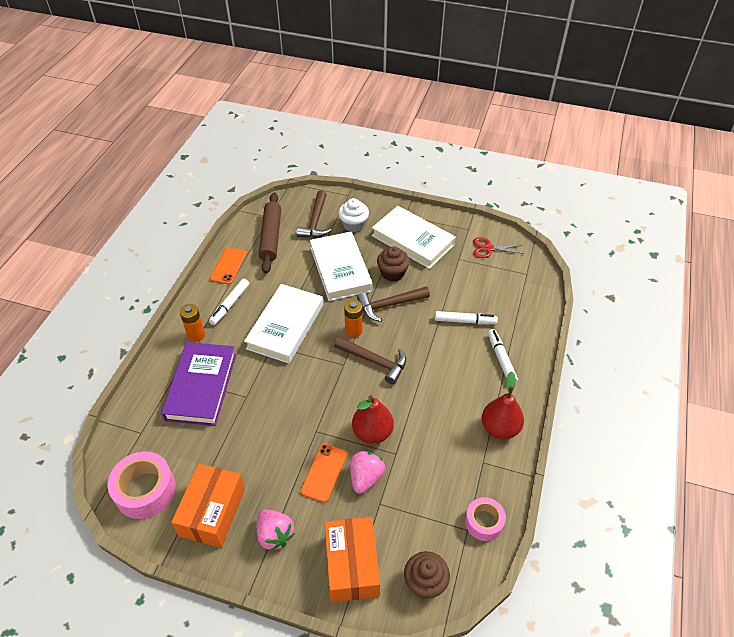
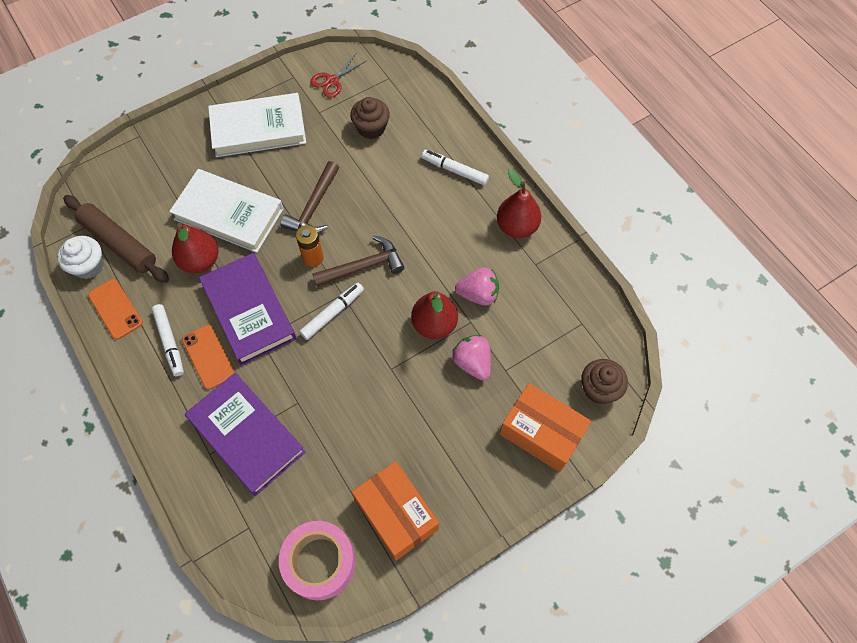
camera: 50 degrees left, 15 degrees up
(196, 335) = (177, 399): orange battery -> none
(275, 535) = (463, 475): pink strawberry -> pink strawberry (478, 294)
(285, 326) = (249, 311): white book -> purple book
(296, 279) = (200, 261): none -> red pear
(315, 221) = (143, 189): brown hammer -> none
(324, 472) = (438, 392): orange phone -> orange phone (208, 357)
(354, 225) = (185, 161): white cupcake -> white cupcake (88, 266)
(392, 273) = (280, 175): brown cupcake -> brown cupcake (371, 128)
(465, 321) = (391, 164): white marker -> white marker (332, 313)
(484, 522) = (585, 306): pink tape -> none

